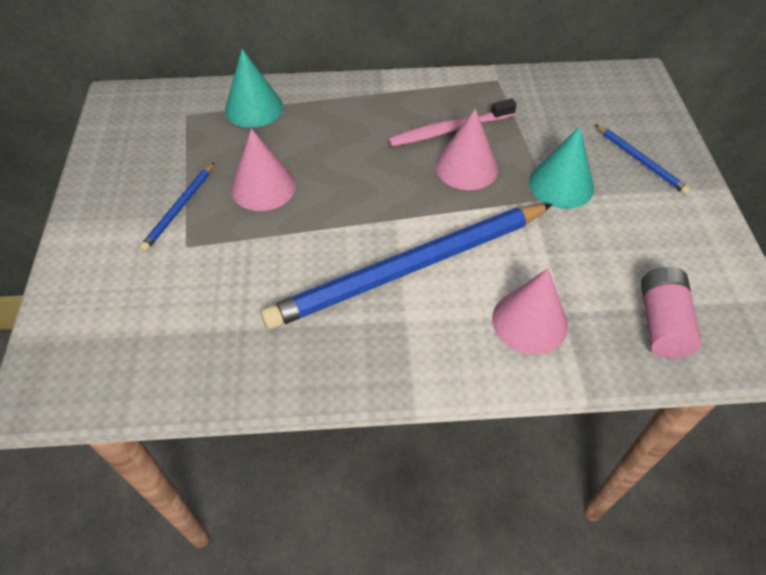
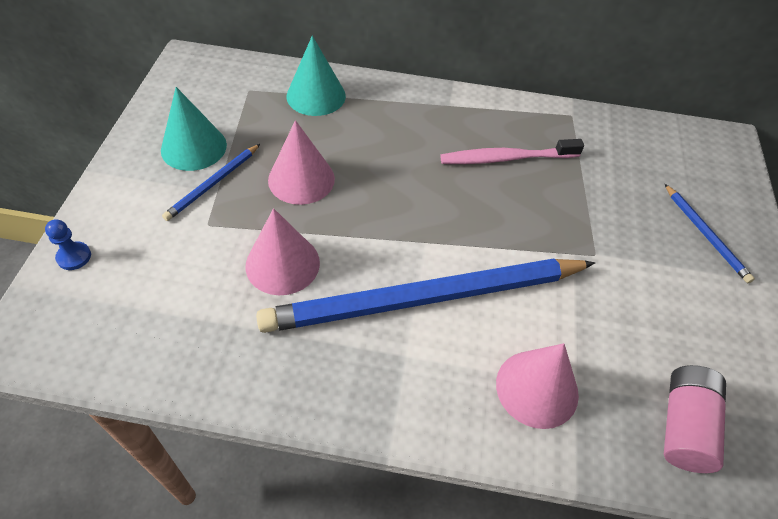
camera: 10 degrees right, 0 degrees up
(64, 303) = (74, 257): none -> blue pawn
(466, 167) = (514, 202): pink cone -> pink cone (282, 264)
(561, 184) = (611, 242): turquoise cone -> turquoise cone (193, 147)

